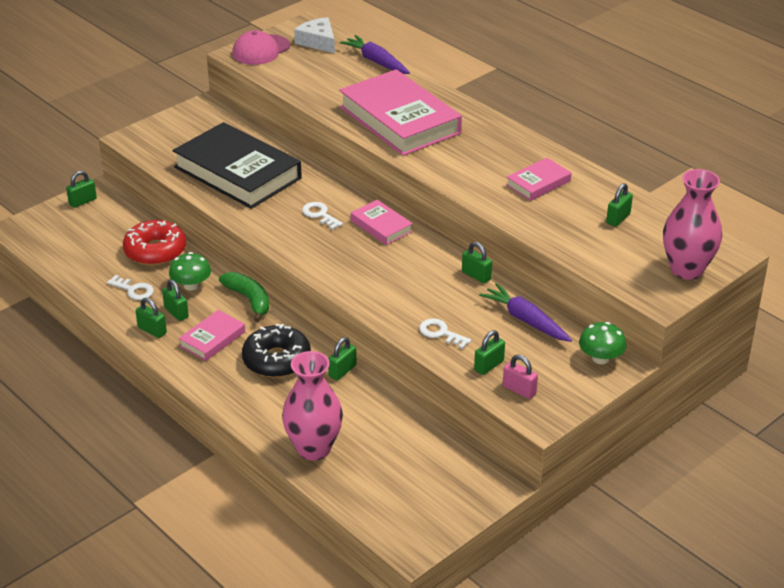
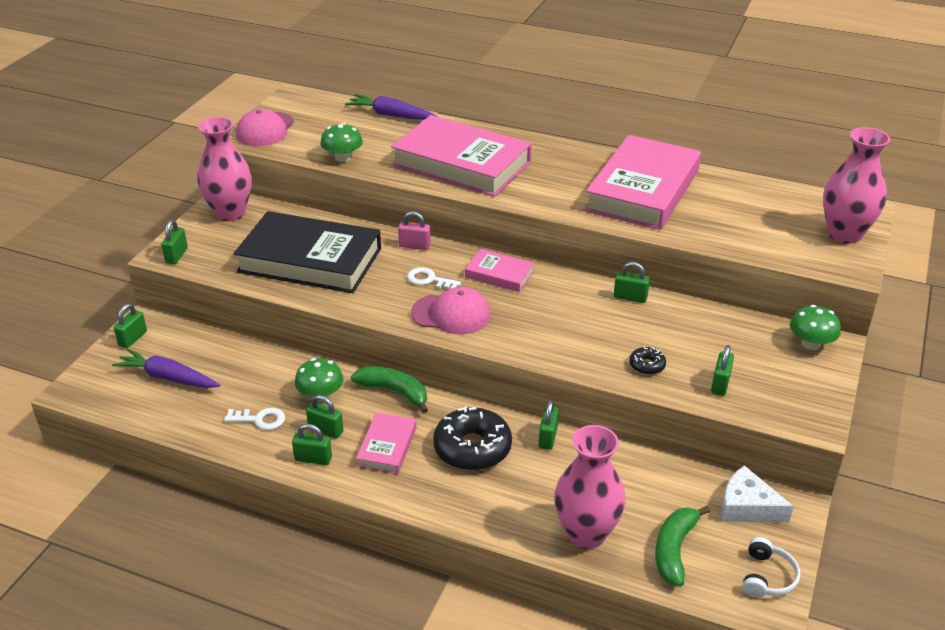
camera: 25 degrees left, 0 degrees up
(155, 251) = (254, 369): red donut -> none
(204, 117) = (230, 213): none -> pink vase
(305, 90) = (342, 157): none -> green mushroom
(315, 247) = (451, 314): none -> pink cap
(318, 42) = (317, 109): white cheese -> white cheese (747, 506)
(372, 482) = (674, 550): none -> green banana
(429, 525) = (767, 577): none -> white headphones
(440, 333) = (647, 365): white key -> black donut
(519, 390) = (769, 400): pink padlock -> pink padlock (414, 246)
(525, 320) = (712, 327): purple carrot -> purple carrot (167, 377)
(538, 183) = (643, 190): pink book -> pink book, size x2.12
(618, 218) = (742, 204): green padlock -> green padlock (176, 255)

